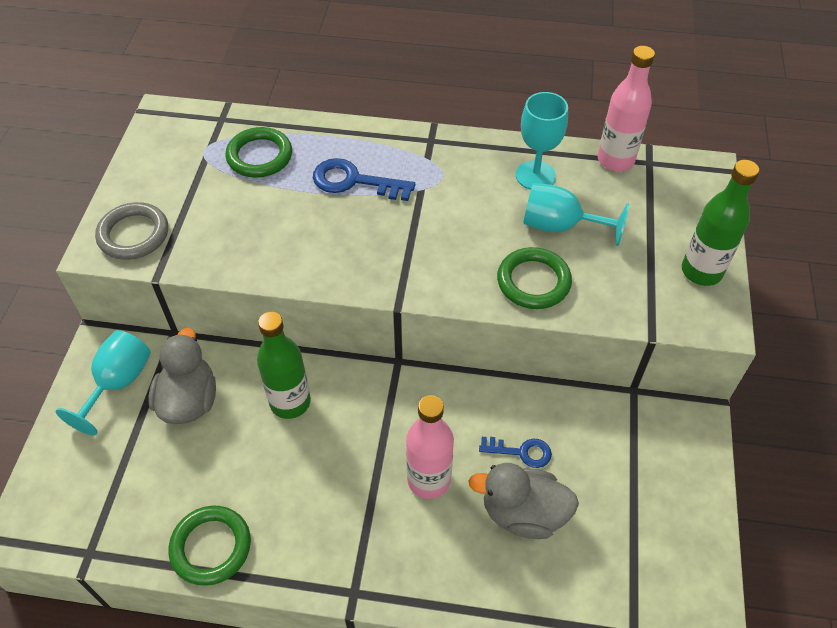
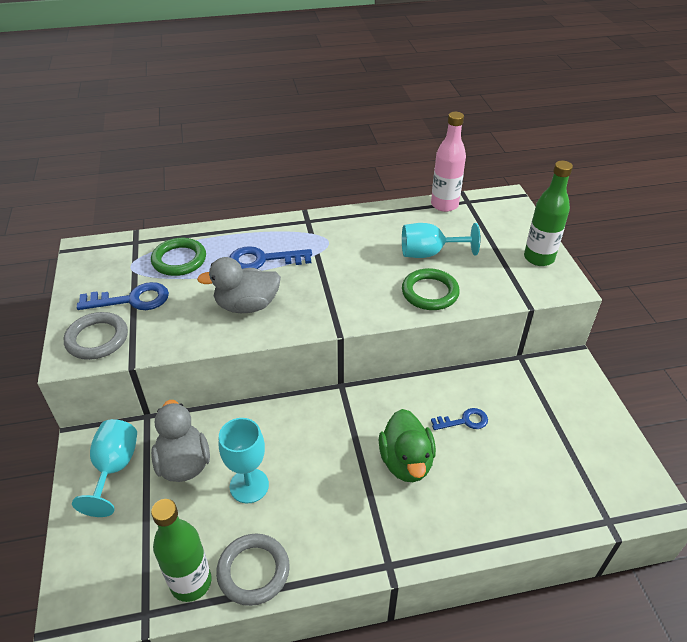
camera: 20 degrees left, 10 degrees down
(188, 195) = (132, 299): none -> blue key
(211, 547) = (253, 571): green ring -> grey ring
(290, 402) = (270, 439): green bottle -> green bottle (191, 582)
(429, 480) = (406, 462): pink bottle -> green duck
(523, 513) = (487, 463): grey duck -> grey duck (247, 305)
(535, 175) = (395, 226): turquoise goblet -> turquoise goblet (249, 485)

